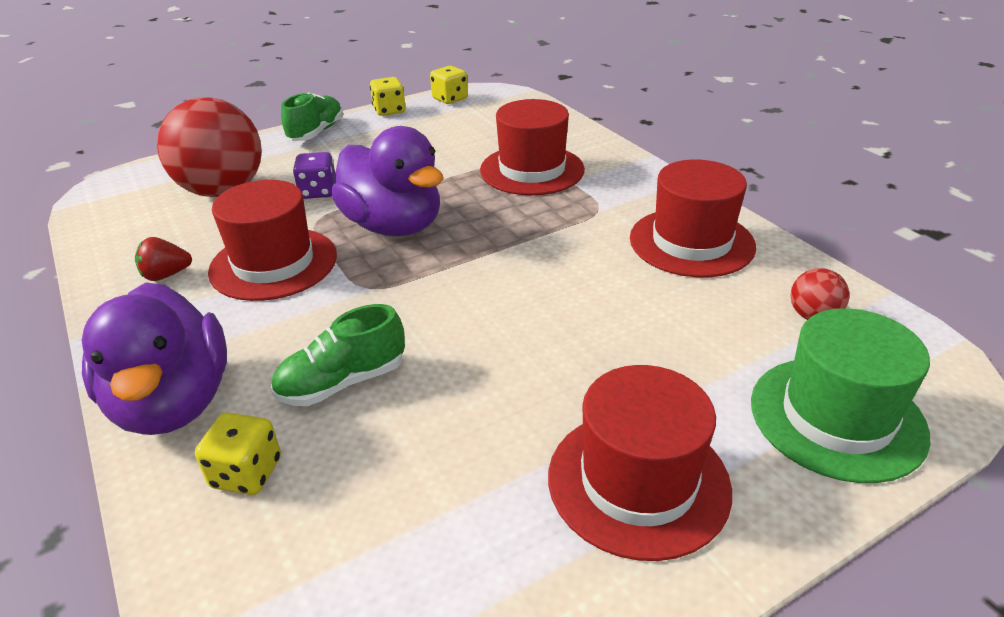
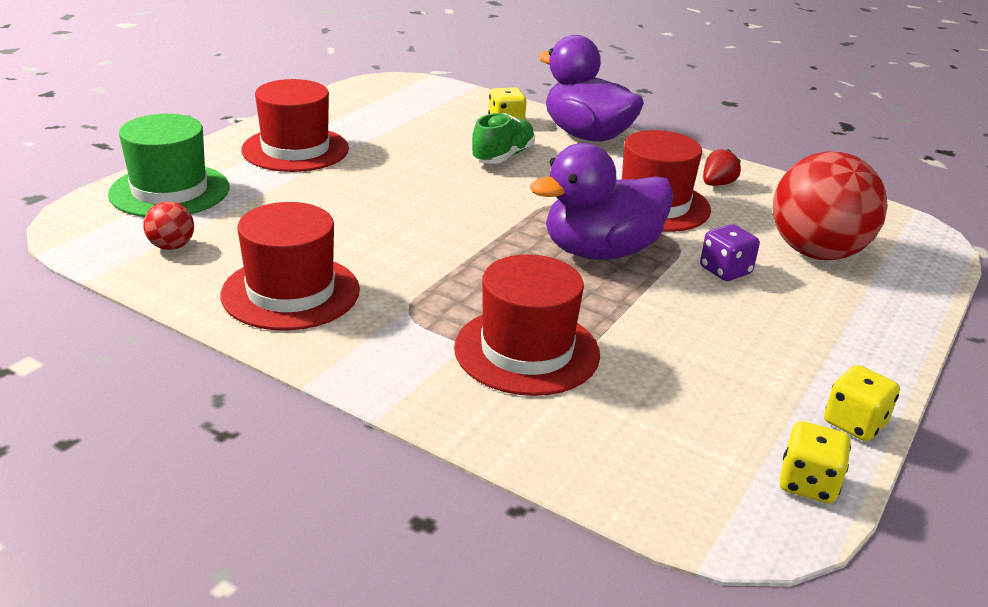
camera: 150 degrees right, 5 degrees down
(316, 132) = (873, 352): green shoe -> none
(393, 226) = (600, 252): purple duck -> purple duck turned 45 degrees counterclockwise

